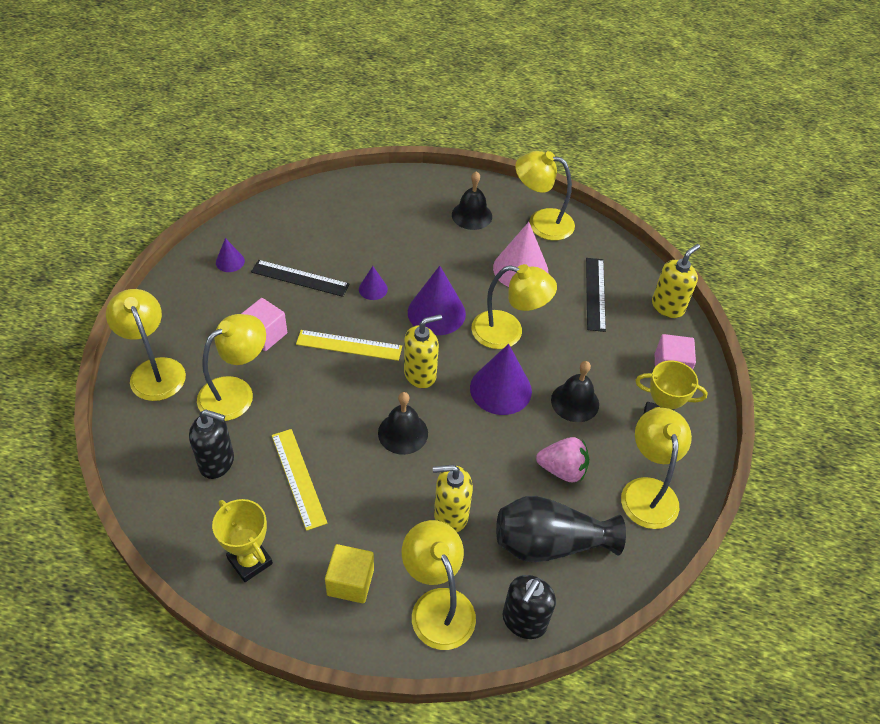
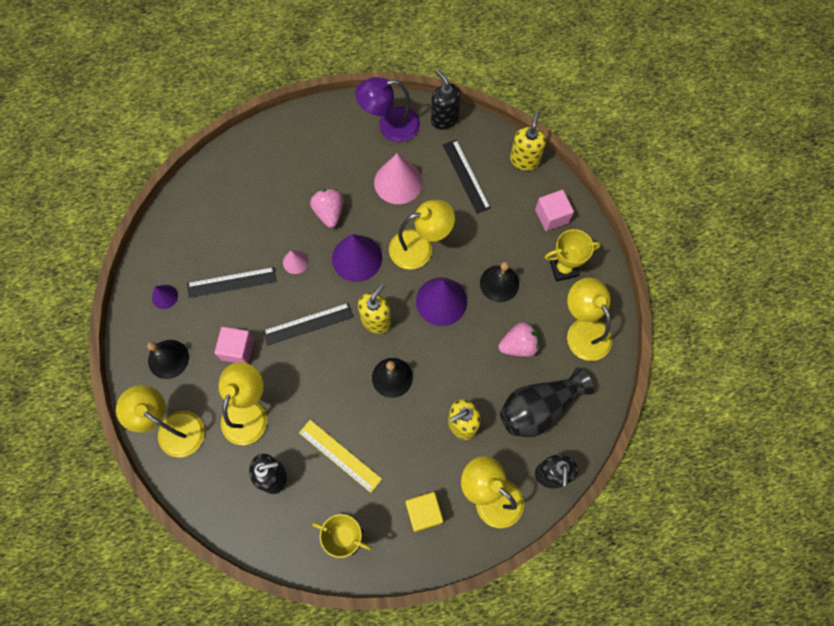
camera: 25 degrees left, 20 degrees up
(349, 345) = (308, 323): yellow ruler -> black ruler
(373, 289) = (295, 262): purple cone -> pink cone
(434, 264) = (329, 212): none -> pink strawberry
(472, 215) = (331, 147): black bell -> black bell (168, 359)
(541, 222) = (390, 126): yellow lamp -> purple lamp
(601, 238) = (444, 119): none -> black soap dispenser

